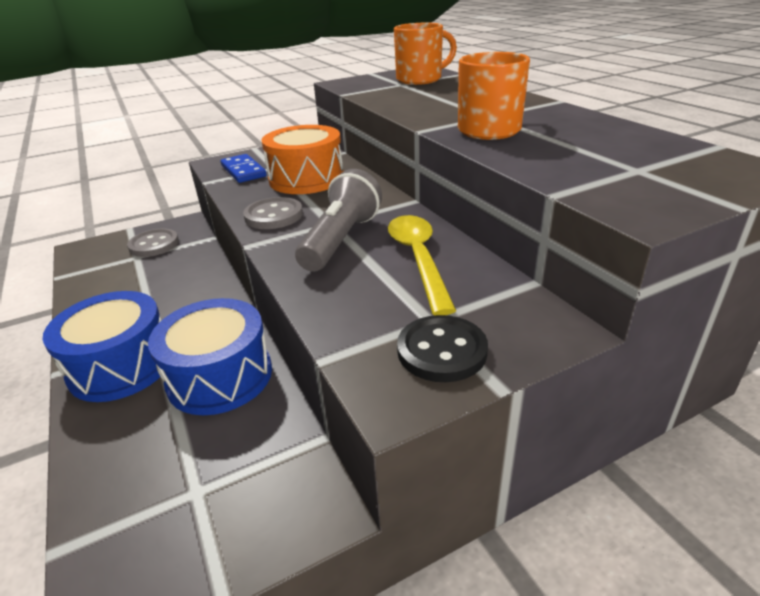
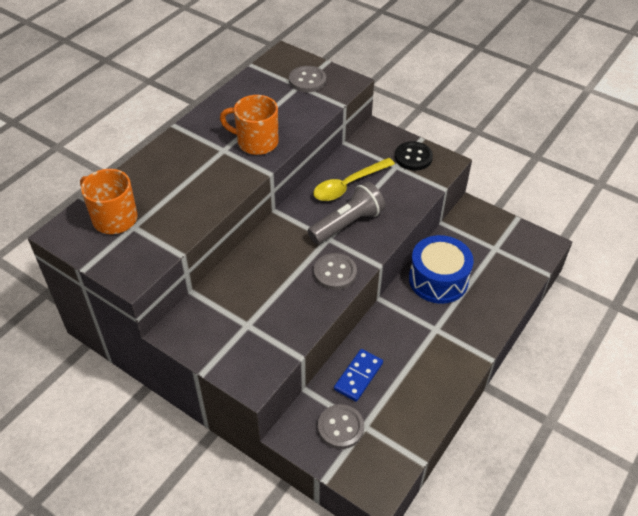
camera: 120 degrees left, 15 degrees up
(121, 365) = (463, 330): blue drum -> none
(243, 171) = (266, 342): blue domino -> blue domino (358, 376)
(306, 179) = (264, 287): orange drum -> none
(341, 240) = (347, 224): grey flashlight -> grey flashlight turned 150 degrees clockwise
(654, 177) = (307, 80): none -> grey button

